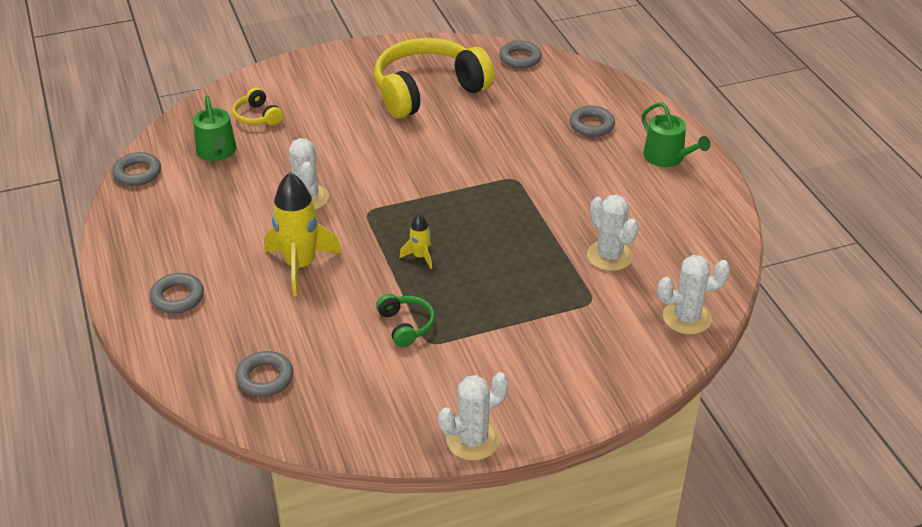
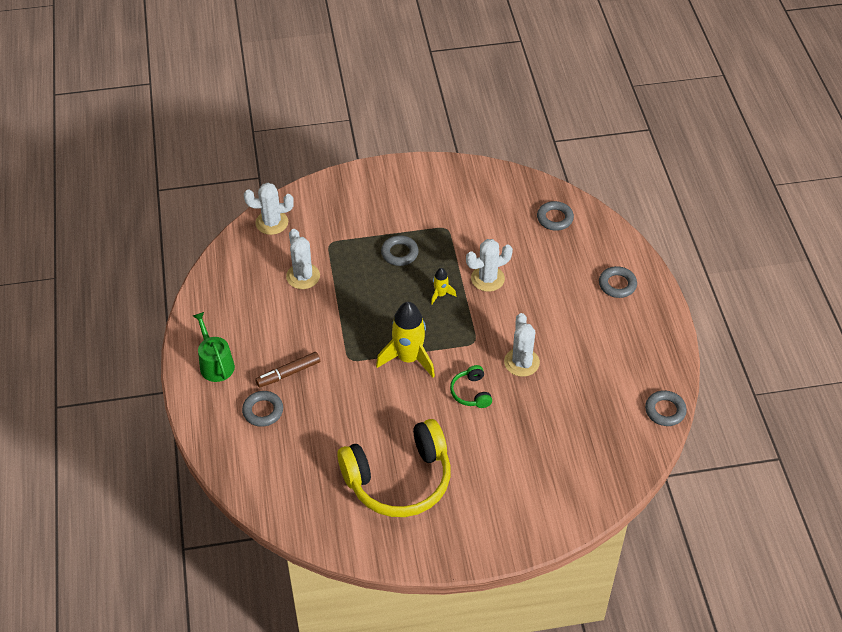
camera: 170 degrees left, 10 degrees up
(217, 152) = (598, 426): green watering can -> none
(257, 117) = (563, 467): yellow headphones -> none
(300, 266) = (529, 299): yellow rocket -> yellow rocket (408, 358)
(406, 325) = (459, 242): green headphones -> green headphones (471, 392)
(473, 440) = (432, 165): white cactus -> white cactus (487, 279)
(520, 58) = (296, 516): grey ring -> grey ring (399, 253)
(579, 158) = (288, 373): none -> brown marker

